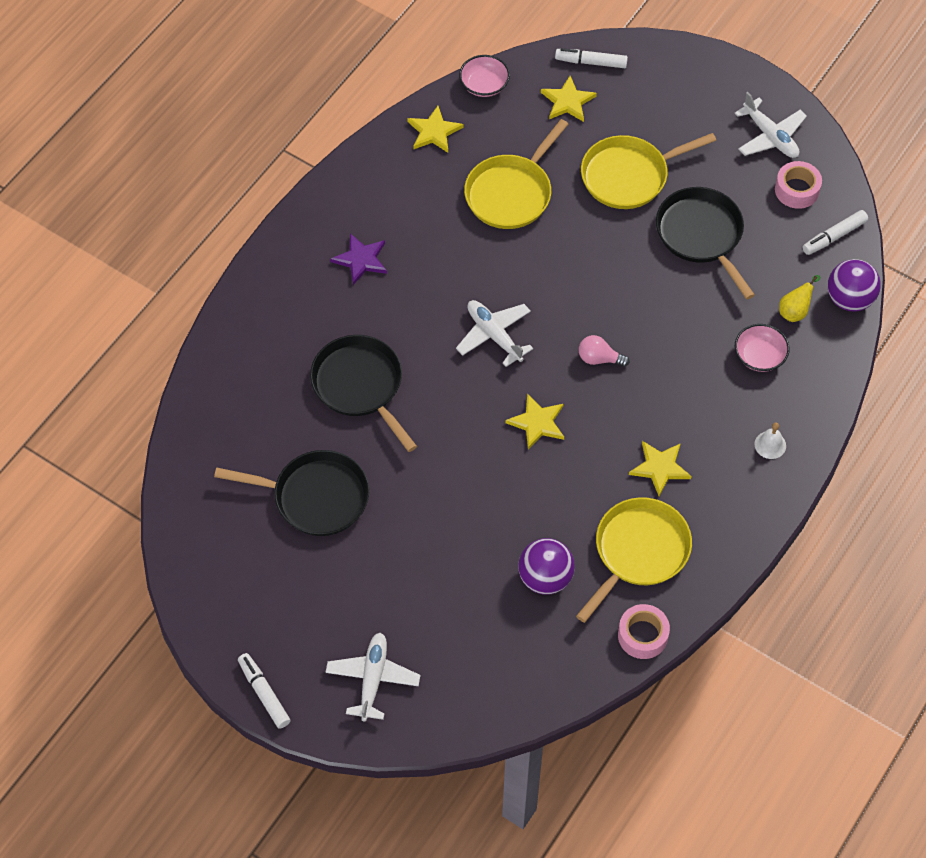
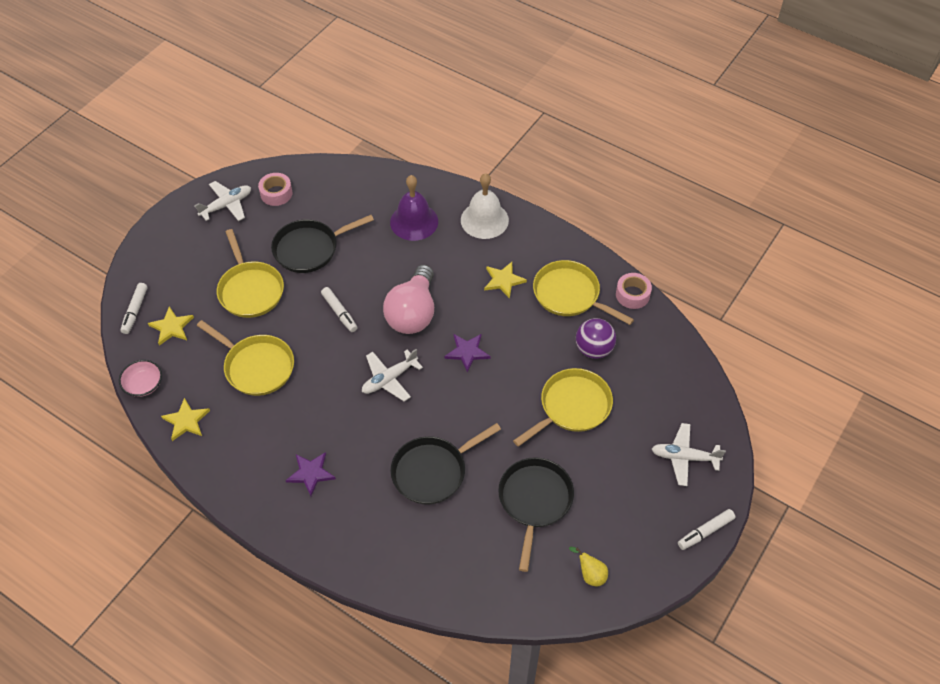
camera: 90 degrees left, 5 degrees down
(452, 546) = (572, 407): none -> yellow pan
(537, 423) = (467, 352): yellow star -> purple star
(599, 358) = (413, 313): pink light bulb -> pink light bulb, size x2.30
(759, 356) = (414, 221): pink bowl -> purple bell
(770, 445) = (484, 220): white bell -> white bell, size x2.24
(795, 311) = (378, 200): yellow pear -> yellow pear (590, 574)
(834, 236) = (318, 176): white marker -> white marker (339, 312)
(849, 299) = (370, 171): purple ball -> none

